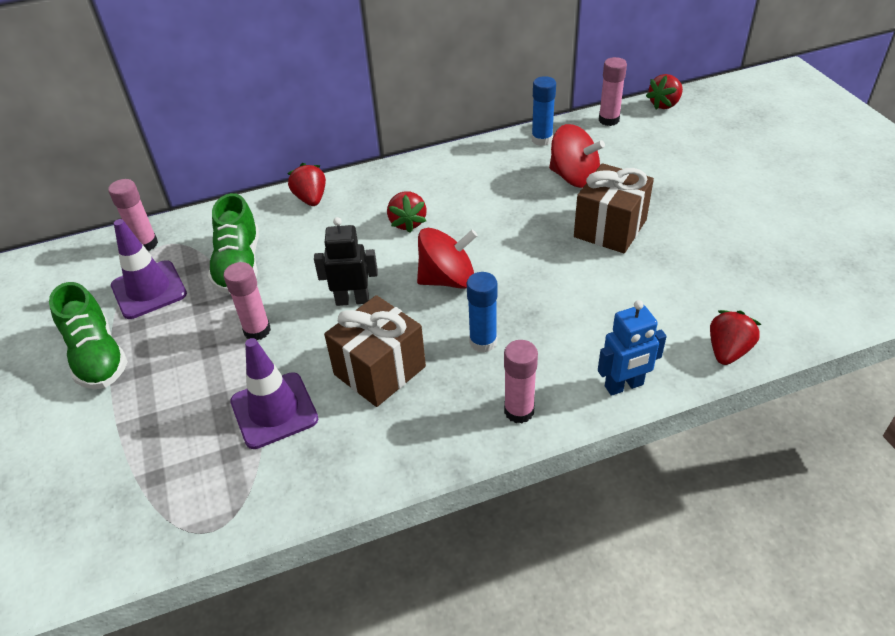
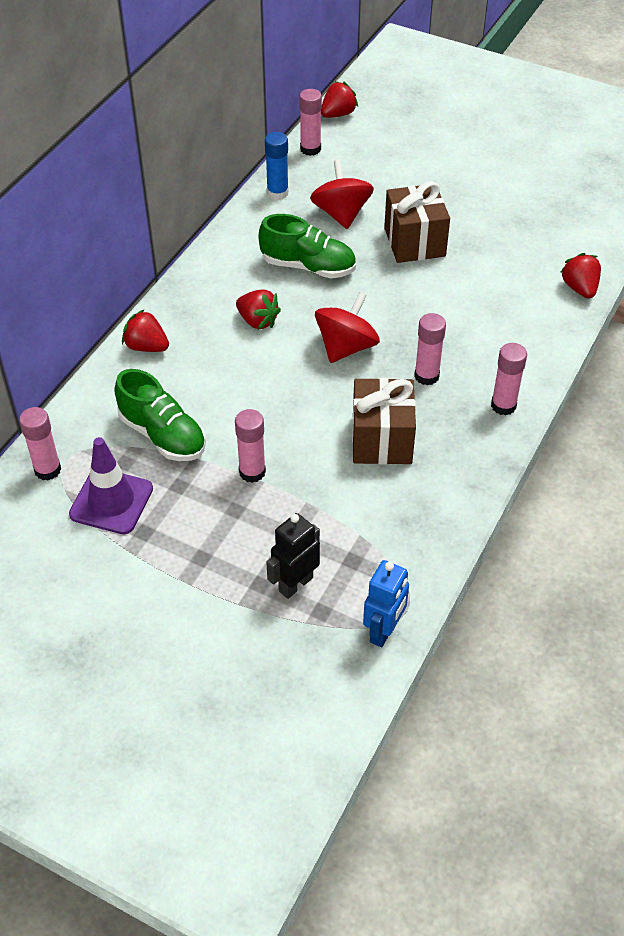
camera: 45 degrees left, 5 degrees up
(97, 356) = (147, 574): green shoe -> green shoe (308, 266)
(274, 410) = (344, 514): purple traffic cone -> none
(352, 300) = (295, 405): black robot -> black robot (295, 584)
(483, 342) = (426, 376): blue glue stick -> pink glue stick
(574, 177) = (341, 214): red spinning top -> red spinning top turned 90 degrees counterclockwise
(624, 386) = (546, 349): blue robot -> blue robot (384, 631)
(664, 104) = (338, 114): red strawberry -> red strawberry turned 135 degrees counterclockwise

